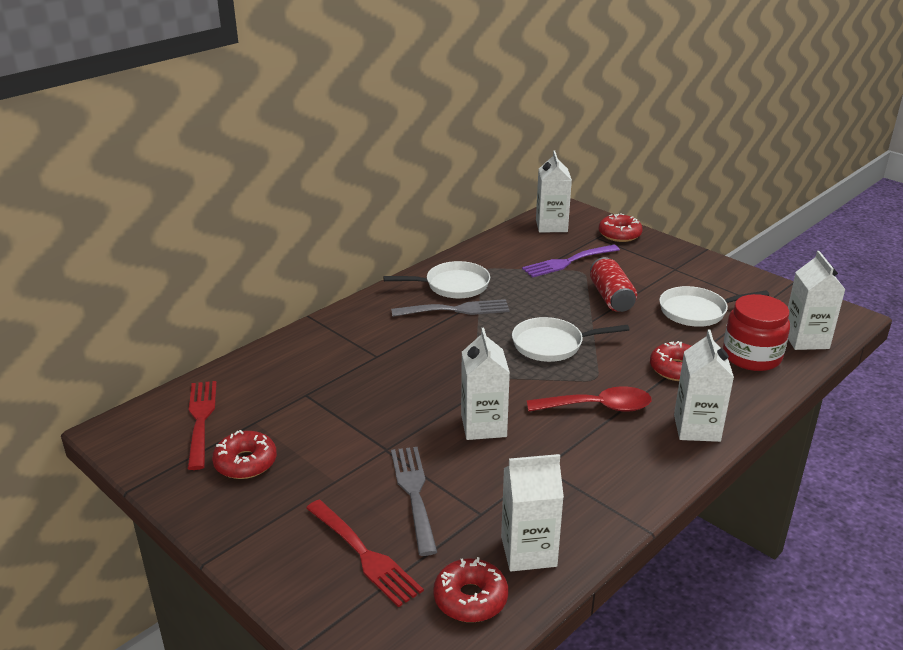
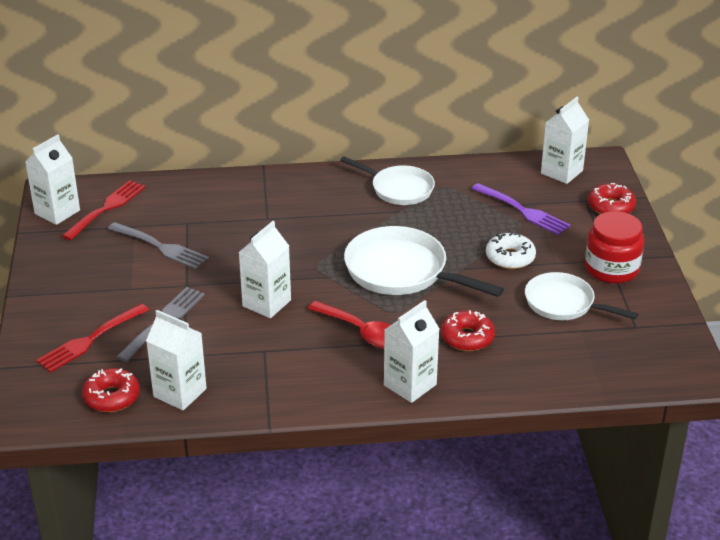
camera: 40 degrees right, 5 degrees up
(245, 462) = (97, 249): red donut -> none
(364, 555) = (90, 340): red fork -> red fork turned 45 degrees clockwise
(456, 310) = (372, 210): grey fork -> grey fork (161, 247)
(552, 345) = (402, 272): white pan -> white pan, size x1.52
(567, 262) = (523, 211): purple fork -> purple fork turned 150 degrees counterclockwise
(611, 297) = (510, 257): red can -> white donut
(751, 356) = (546, 360): red jar -> red jar (611, 269)
(805, 339) = (618, 372): white carton -> white carton (57, 212)

